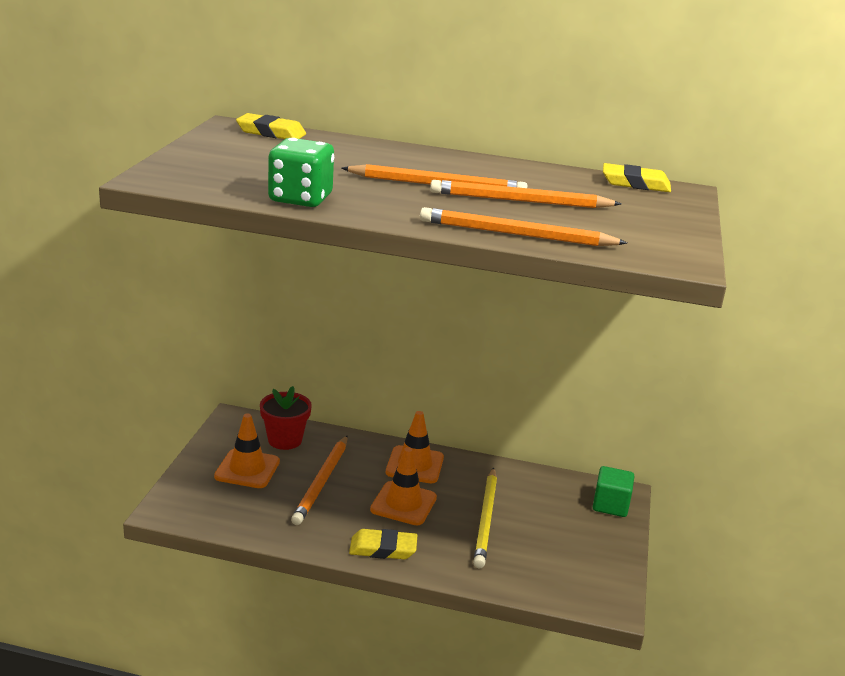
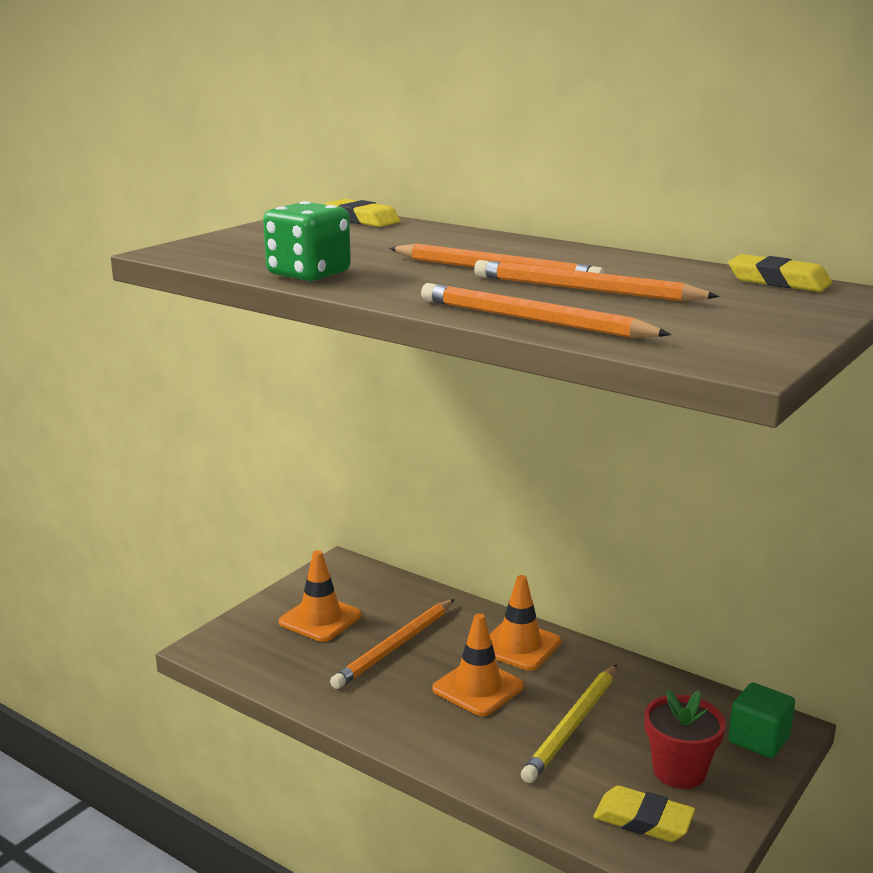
camera: 25 degrees right, 5 degrees down
(285, 440) = (382, 594): red flower pot -> red flower pot (679, 771)
(383, 548) = (420, 735): yellow eraser -> yellow eraser (643, 820)

